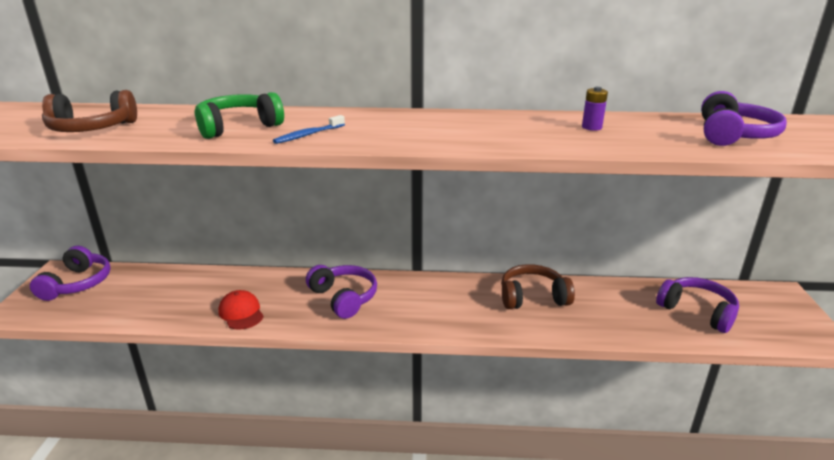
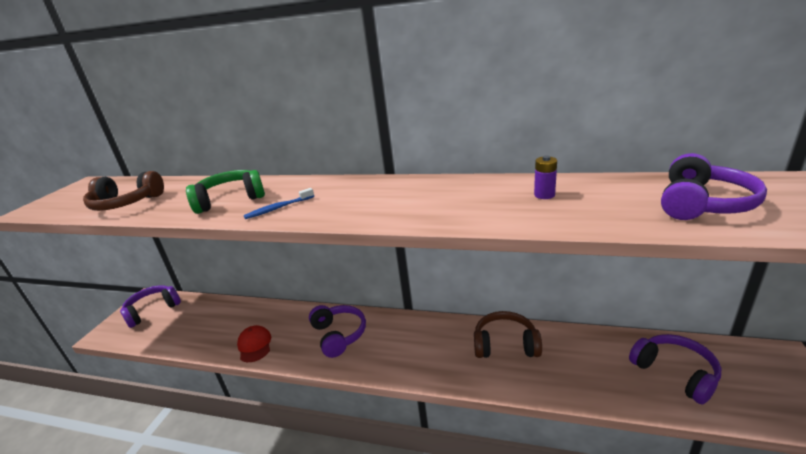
camera: 15 degrees right, 0 degrees up
(78, 283) = (152, 310): purple headphones -> purple headphones turned 150 degrees counterclockwise

